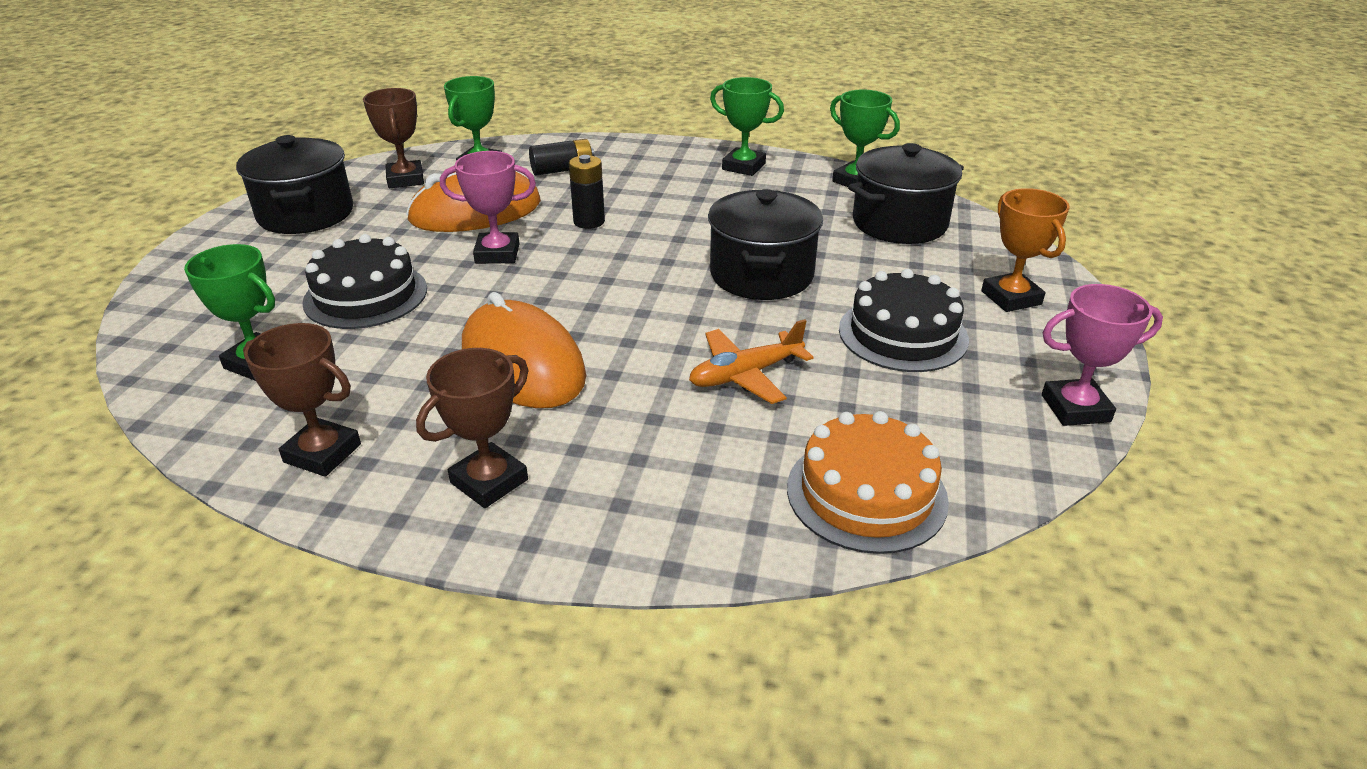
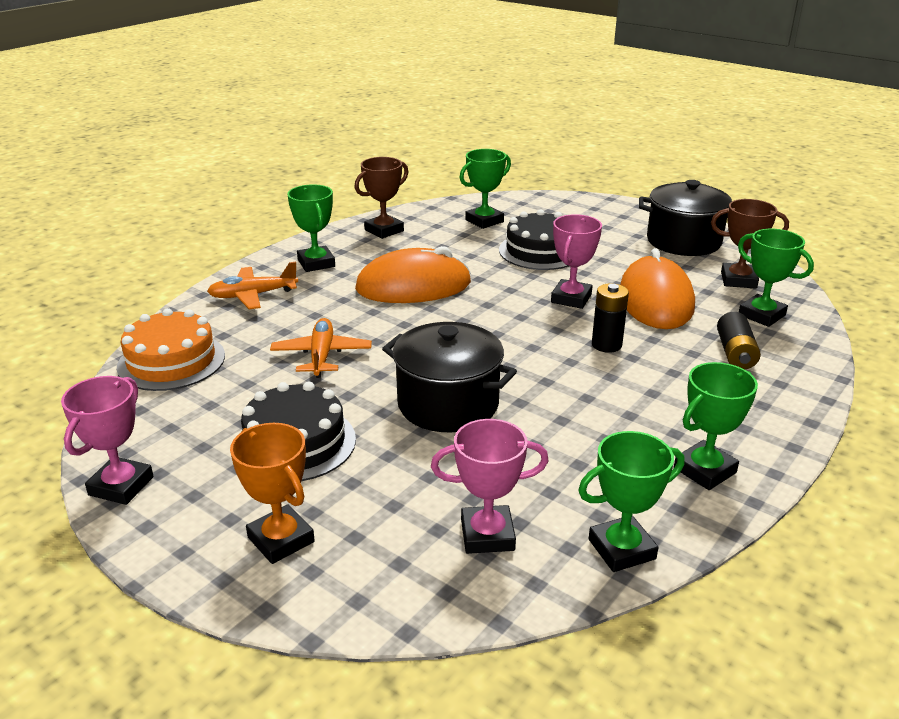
camera: 115 degrees right, 5 degrees down
(489, 481) = (316, 263): brown trophy -> green trophy
(638, 503) = (253, 295): none -> orange plane
(899, 223) = (487, 535): black pot -> pink trophy
(1011, 298) = (281, 539): orange trophy -> orange trophy turned 45 degrees clockwise

